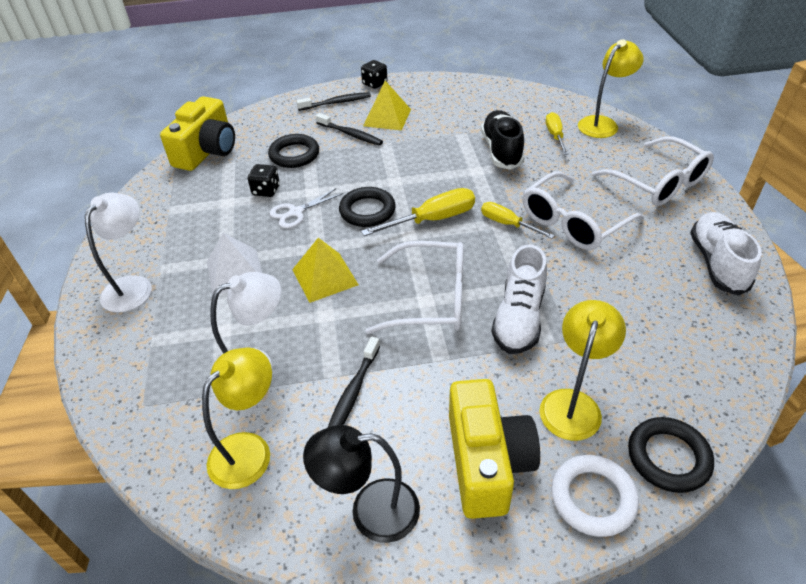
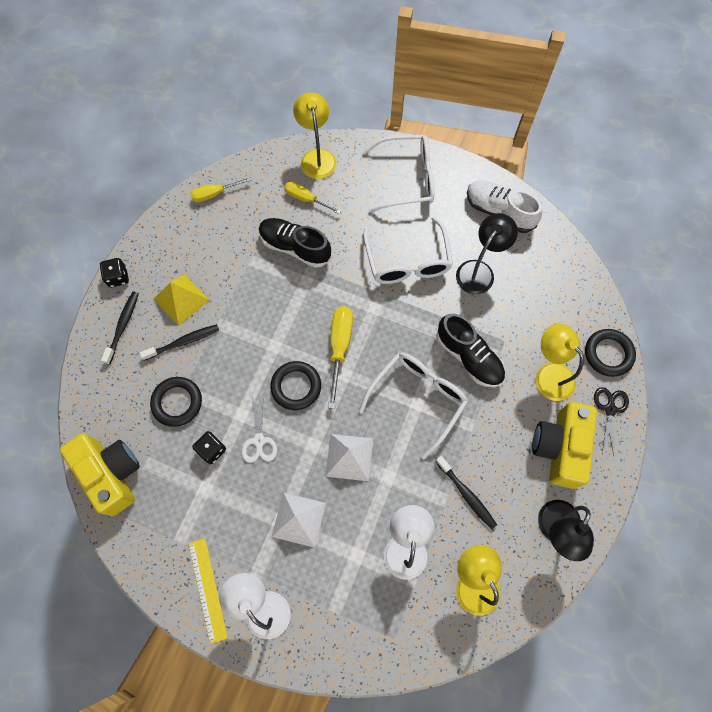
camera: 60 degrees left, 25 degrees up
(133, 245) = (207, 589): none -> yellow ruler
(325, 277) = (349, 457): yellow pyramid -> white pyramid
(487, 462) = (559, 448): yellow camera -> yellow camera turned 105 degrees counterclockwise
(507, 224) = (379, 302): yellow screwdriver -> yellow screwdriver (214, 194)
(519, 317) = (469, 357): white shoe -> black shoe
(593, 498) = (610, 409): white ring -> black scissors
(628, 279) = (479, 270): none -> black lamp

